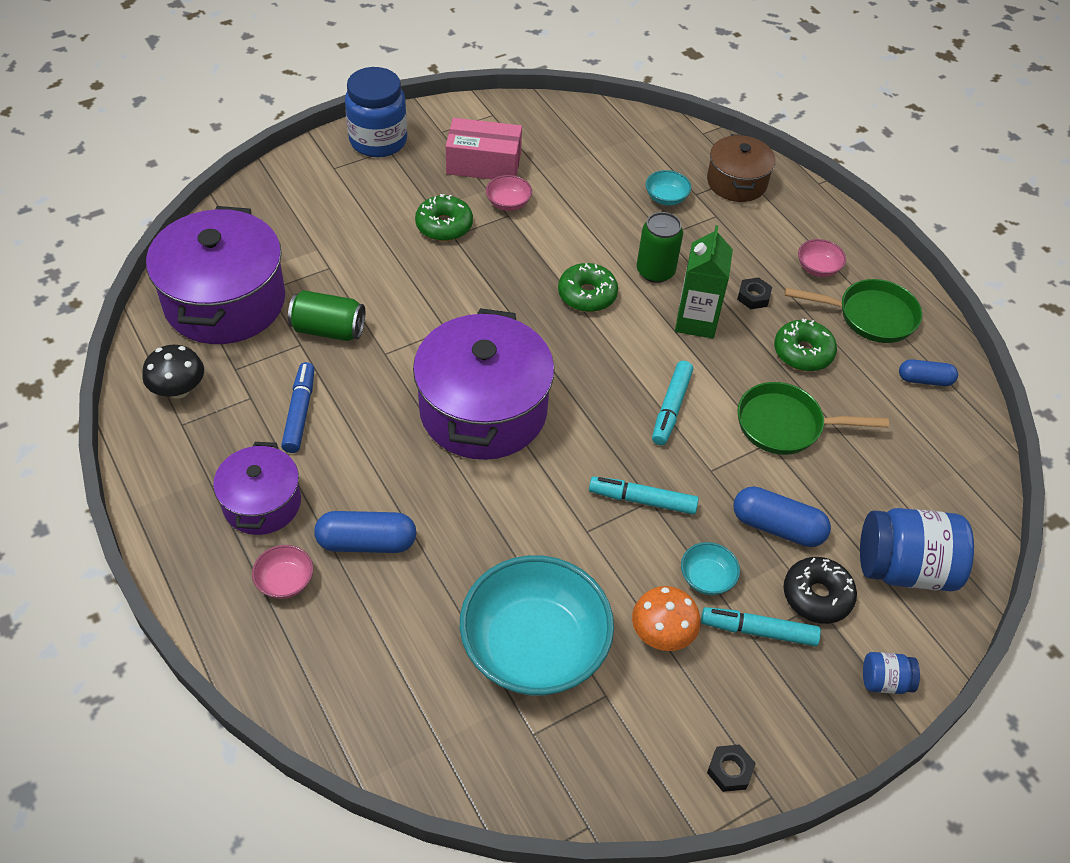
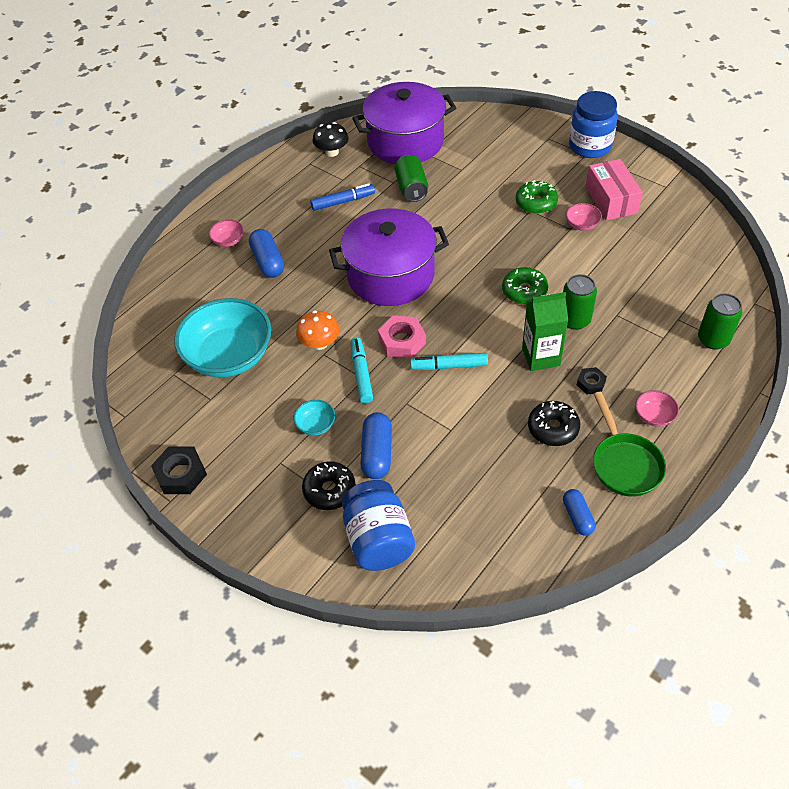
camera: 75 degrees right, 0 degrees up
(262, 503) = (274, 212): purple pot -> none
(607, 439) = (402, 341): none -> pink nut
(662, 633) = (264, 413): orange mushroom -> orange mushroom (320, 343)
(666, 198) = (658, 303): turquoise bowl -> none
(729, 770) = (181, 474): black nut -> black nut, size x1.70
(736, 182) = (713, 339): brown pot -> green can
(758, 631) = (287, 463): turquoise marker -> none
(786, 425) = (473, 435): green pan -> none
(803, 352) = (553, 428): green donut -> black donut
(885, 681) = (276, 546): blue jar -> none

